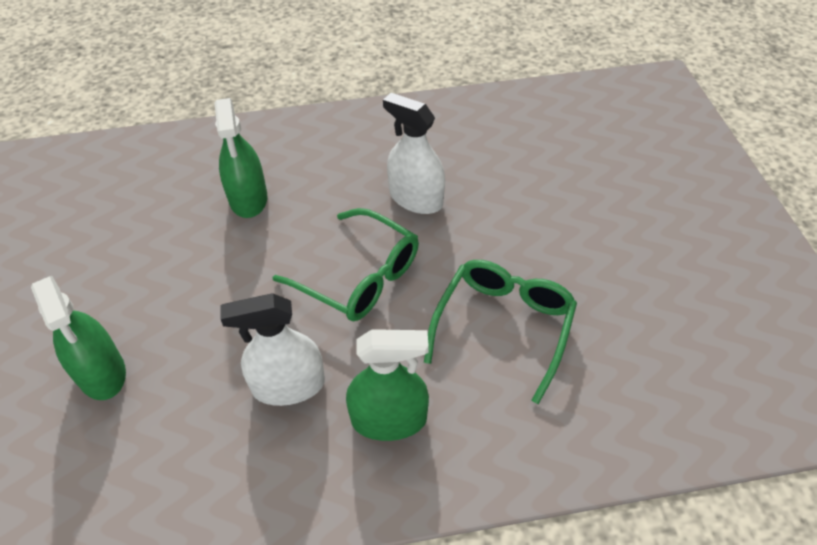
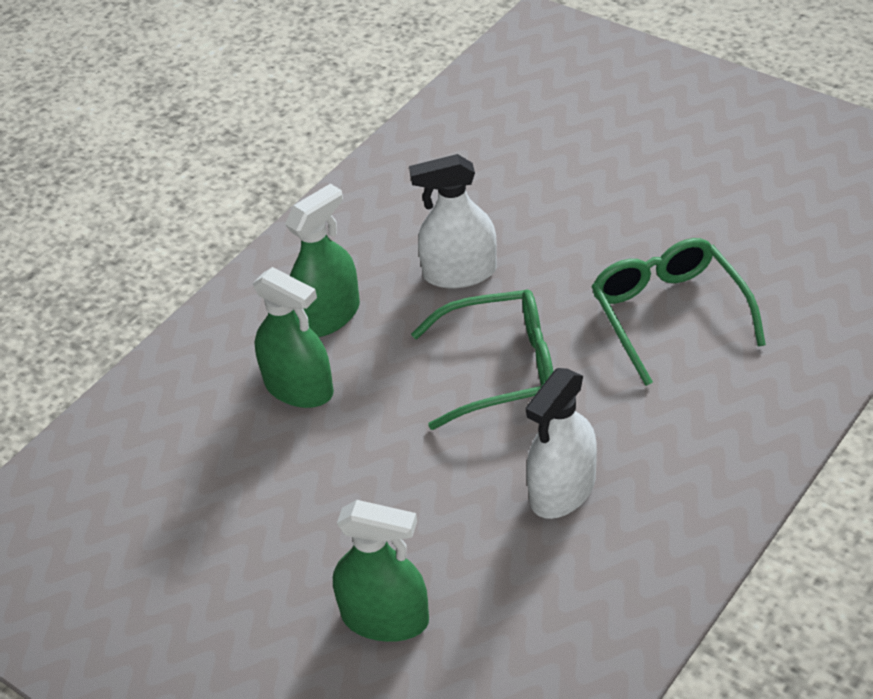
camera: 40 degrees left, 5 degrees down
(389, 419) = (674, 445): green spray bottle -> green spray bottle (328, 316)

